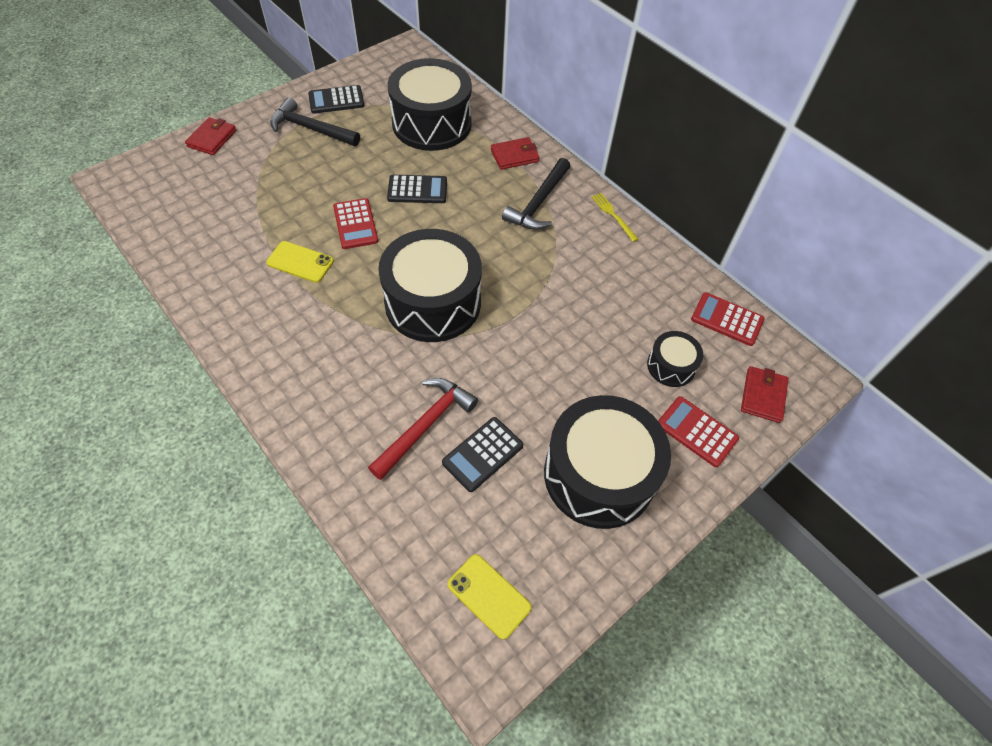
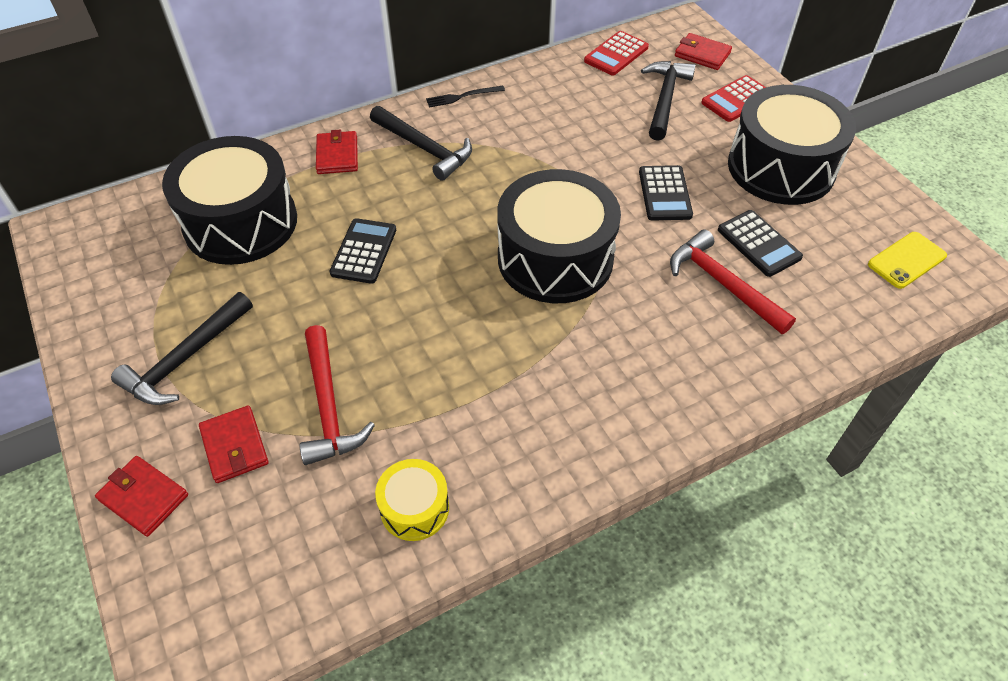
camera: 75 degrees left, 5 degrees down
(202, 256) = (414, 508): none -> yellow drum
(247, 165) = (234, 446): none -> red wallet
(279, 200) = (328, 406): none -> red hammer
(300, 262) = (458, 385): yellow phone -> none
(336, 100) = (133, 323): black calculator -> black calculator (665, 194)
(355, 224) = (405, 320): red calculator -> none
(613, 215) = (462, 97): yellow fork -> black fork
(671, 366) = (665, 99): black drum -> black hammer

